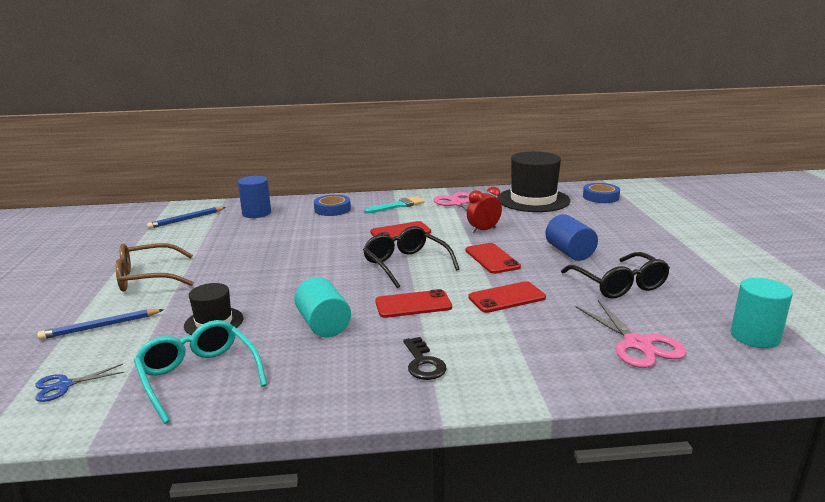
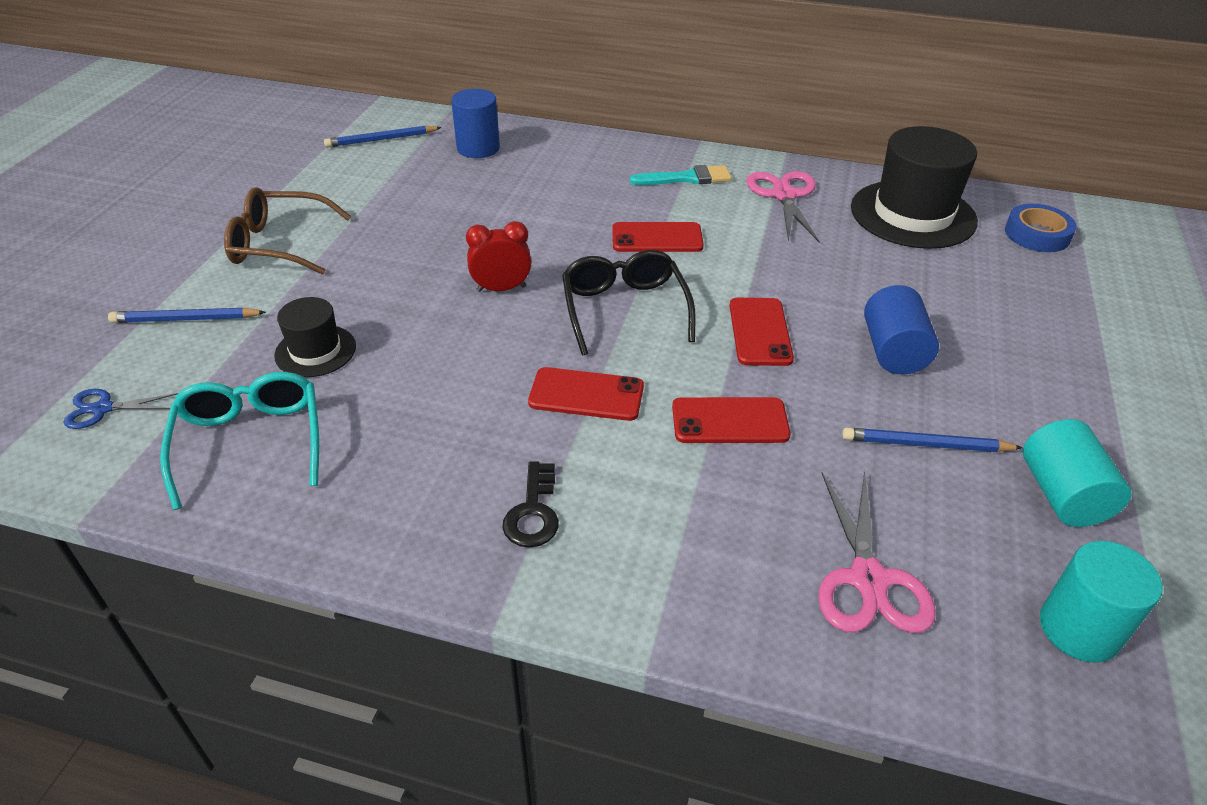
camera: 20 degrees right, 20 degrees up
(323, 325) = (446, 397): turquoise cylinder -> turquoise cylinder (1062, 495)
(332, 209) = (587, 164): blue tape -> none
(483, 230) = (786, 265): red clock -> red clock (501, 288)
(618, 284) = (926, 444): black glasses -> blue pencil

